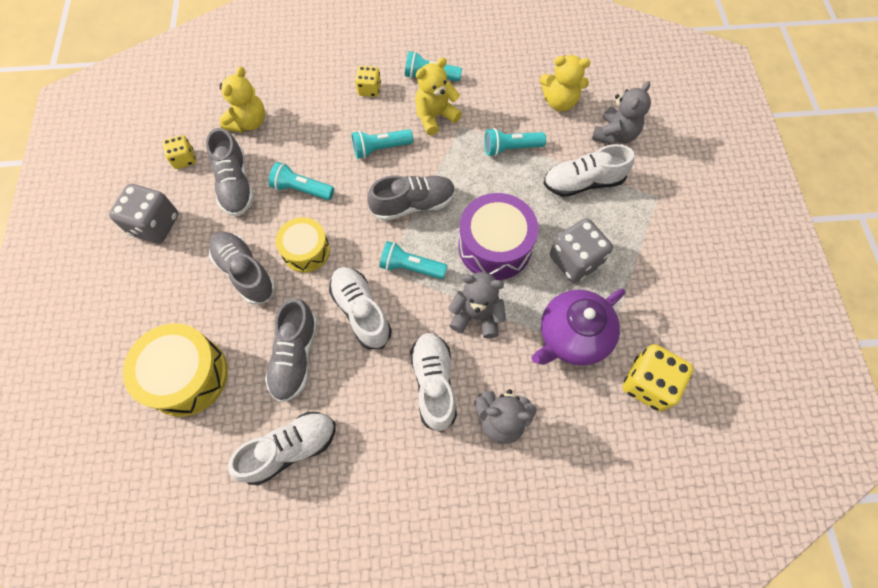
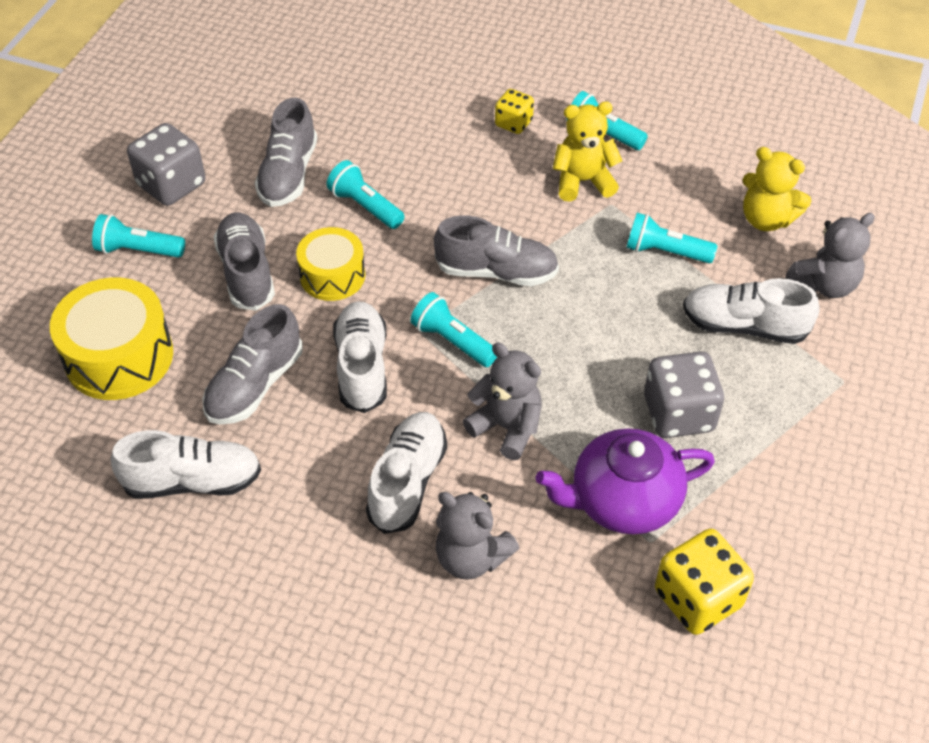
camera: 25 degrees right, 15 degrees down
(184, 159) = (243, 127): yellow dice -> none
(248, 122) = (342, 112): yellow teddy bear -> none
(380, 148) = (490, 194): turquoise flashlight -> turquoise flashlight (138, 250)
(495, 246) = (577, 357): purple drum -> none

